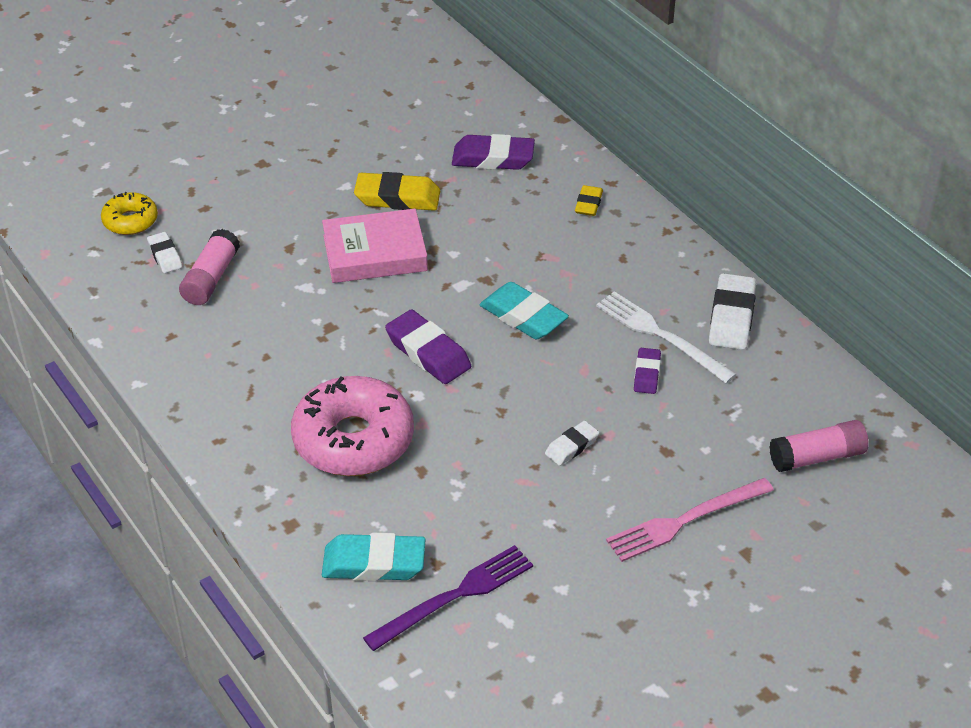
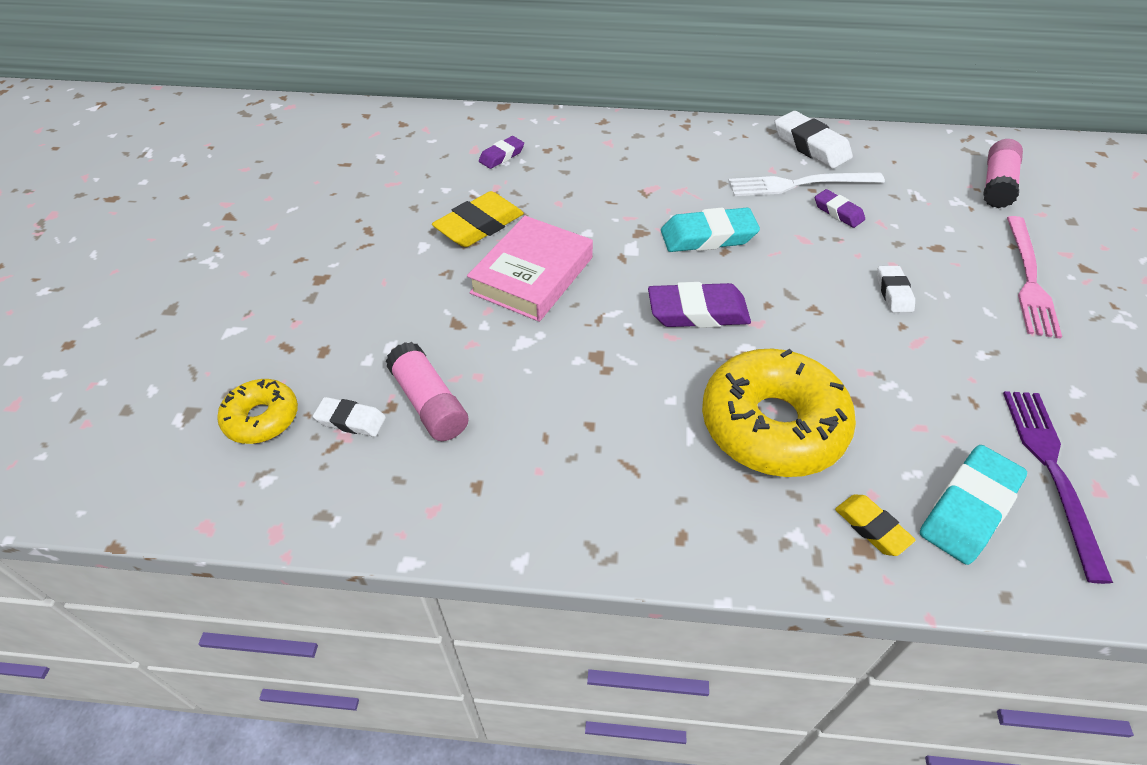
camera: 50 degrees left, 5 degrees up
(353, 439) = (772, 425): pink donut -> yellow donut
(493, 158) = (501, 156): purple eraser -> purple eraser, size x0.58
(588, 204) = (614, 142): yellow eraser -> yellow eraser (871, 527)

